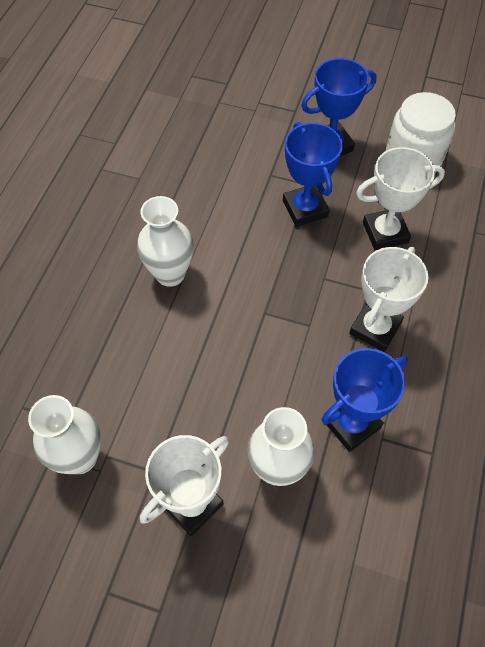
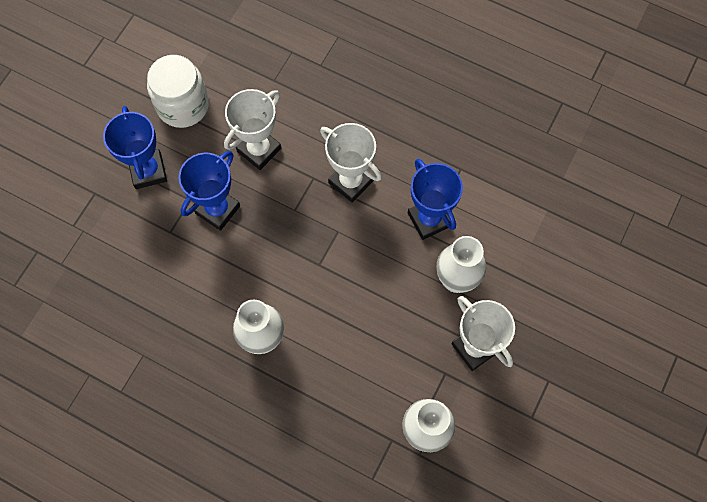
camera: 80 degrees left, 10 degrees up
(305, 209) = (217, 209): blue trophy -> blue trophy turned 45 degrees counterclockwise
(385, 232) = (259, 150): white trophy -> white trophy turned 45 degrees clockwise

